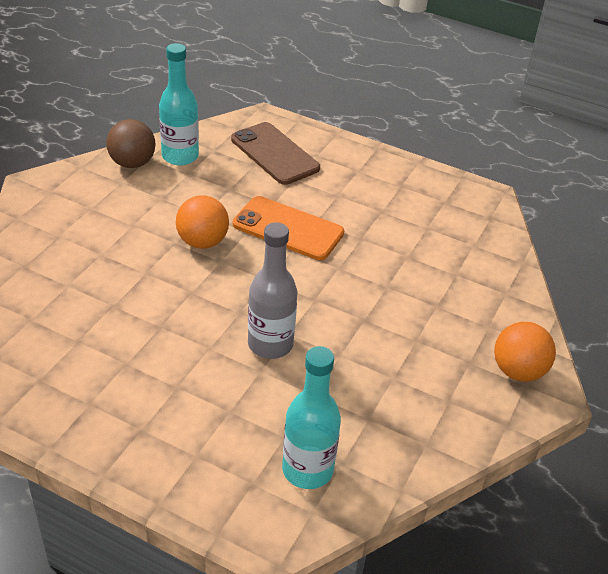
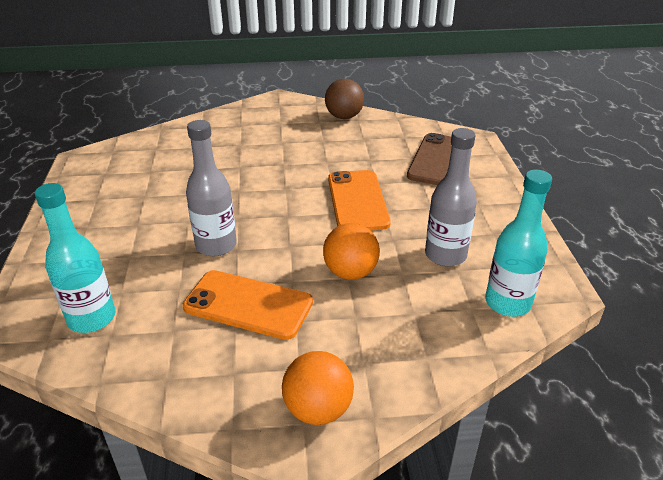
camera: 60 degrees right, 5 degrees down
(180, 156) = (377, 128): turquoise bottle -> turquoise bottle (507, 303)
(202, 242) = (296, 173): orange ball -> orange ball (350, 272)
(374, 359) = (248, 305): none -> orange phone
(405, 223) = (445, 255): none -> grey bottle

